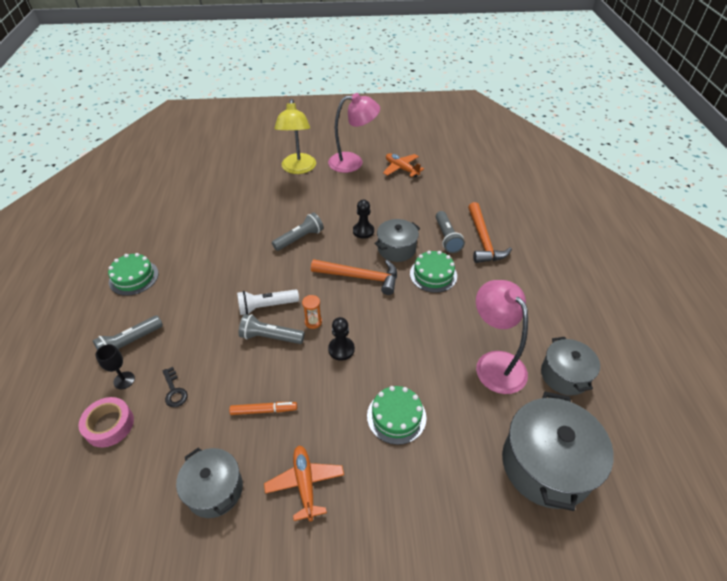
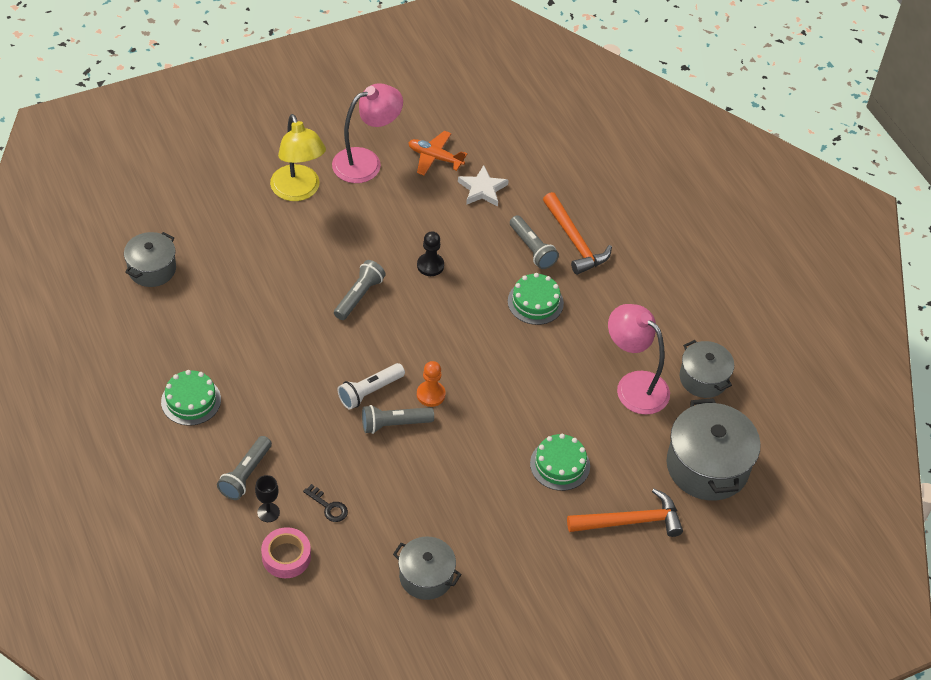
camera: 25 degrees left, 5 degrees up
(264, 410) = (430, 497): orange marker -> none
(305, 484) = (504, 546): orange plane -> none
(313, 322) = (431, 394): orange hourglass -> orange pawn
(341, 349) = (475, 415): black pawn -> none
(360, 277) = (456, 327): orange hammer -> orange hammer (631, 521)
(396, 249) = (480, 280): grey pot -> grey pot (152, 269)
(426, 193) = (482, 189): none -> white star

